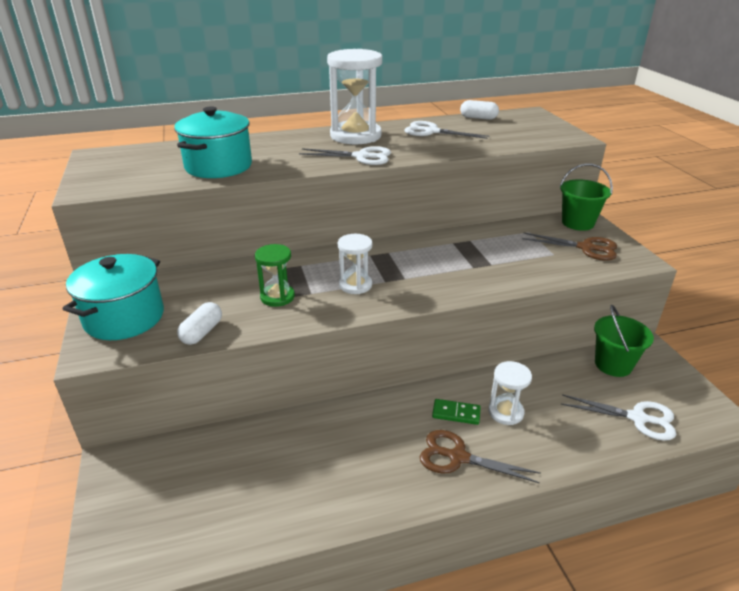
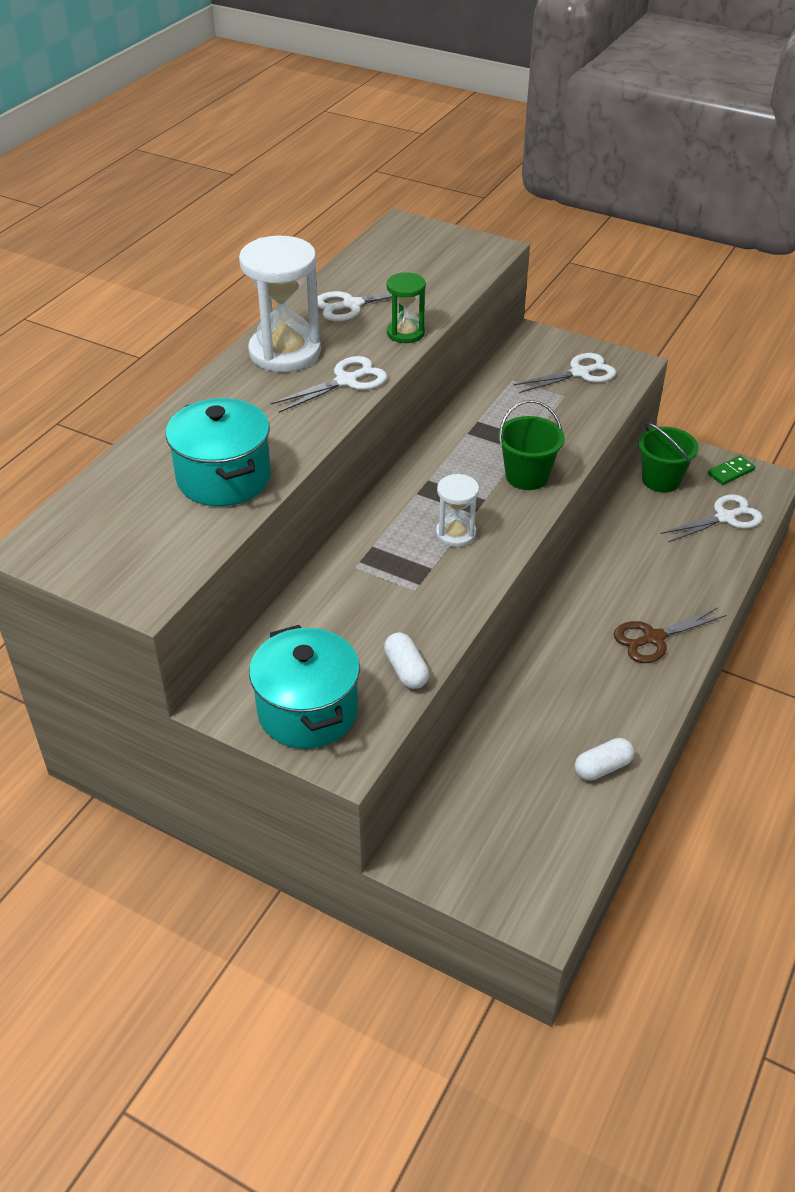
camera: 45 degrees left, 10 degrees up
(277, 297) = (409, 592): green hourglass -> green hourglass (405, 333)
(456, 413) = (608, 605): green domino -> green domino (731, 472)
(478, 118) = (363, 258): white capsule -> white capsule (602, 767)
(505, 412) = (639, 577): white hourglass -> none
(577, 223) = (537, 345): green bucket -> green bucket (527, 476)
(586, 248) = (580, 373): brown scissors -> white scissors

